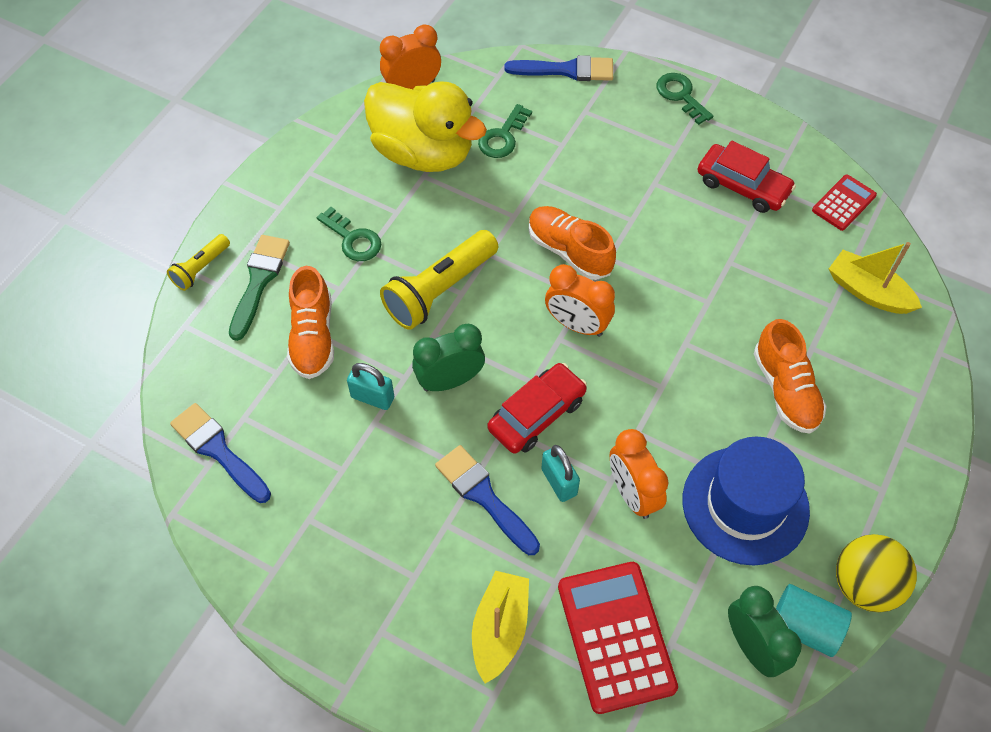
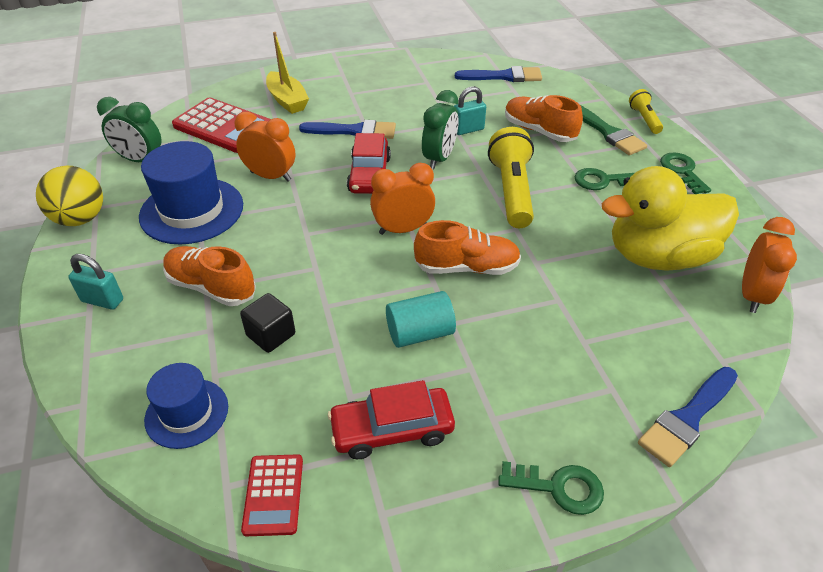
camera: 135 degrees right, 15 degrees down
(502, 137) = (632, 311): green key -> green key (682, 171)
(559, 482) = (320, 157): turquoise padlock -> turquoise padlock (102, 300)
(769, 308) = (271, 335): none -> black cube
(804, 627) = (112, 182): turquoise cylinder -> turquoise cylinder (420, 333)
(868, 291) = (187, 413): yellow boat -> blue hat

